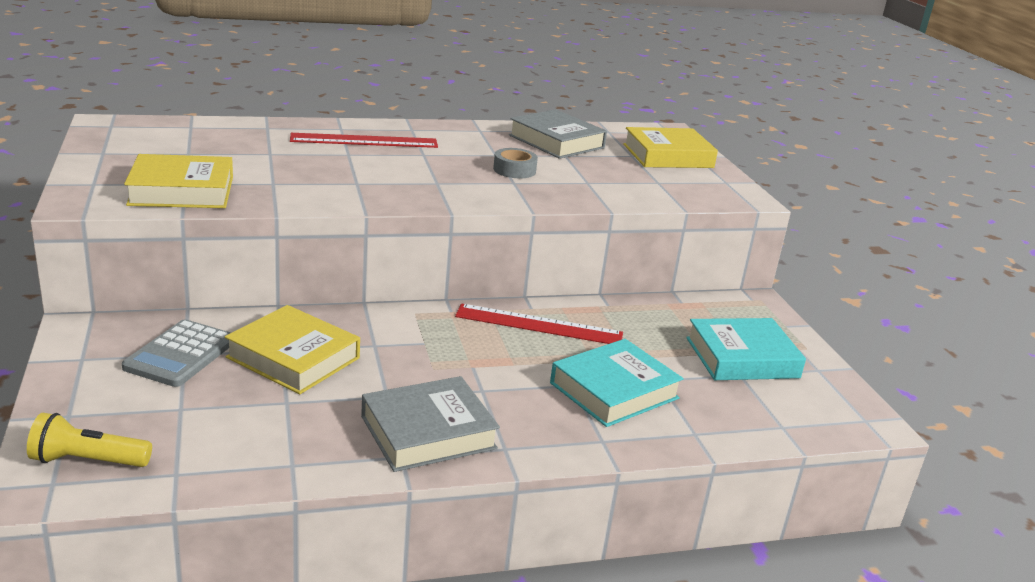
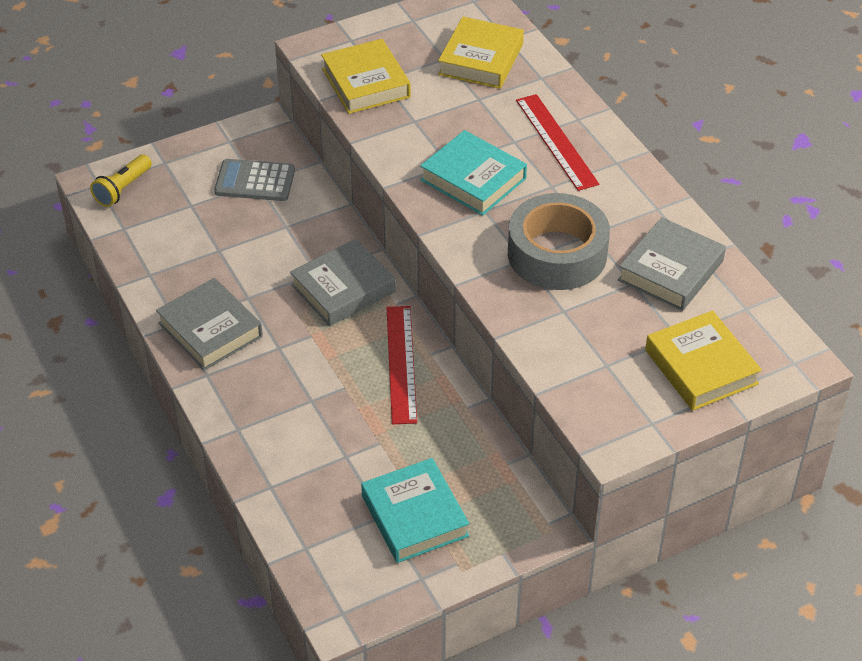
camera: 80 degrees right, 20 degrees up
(88, 461) = (123, 189): yellow flashlight -> yellow flashlight turned 135 degrees counterclockwise
(293, 357) = (277, 236): yellow book -> yellow book (481, 59)
(411, 334) = (343, 289): none -> grey book
(514, 170) = (557, 254): grey tape -> grey tape, size x2.22
(614, 390) = (313, 428): turquoise book -> turquoise book (473, 179)

